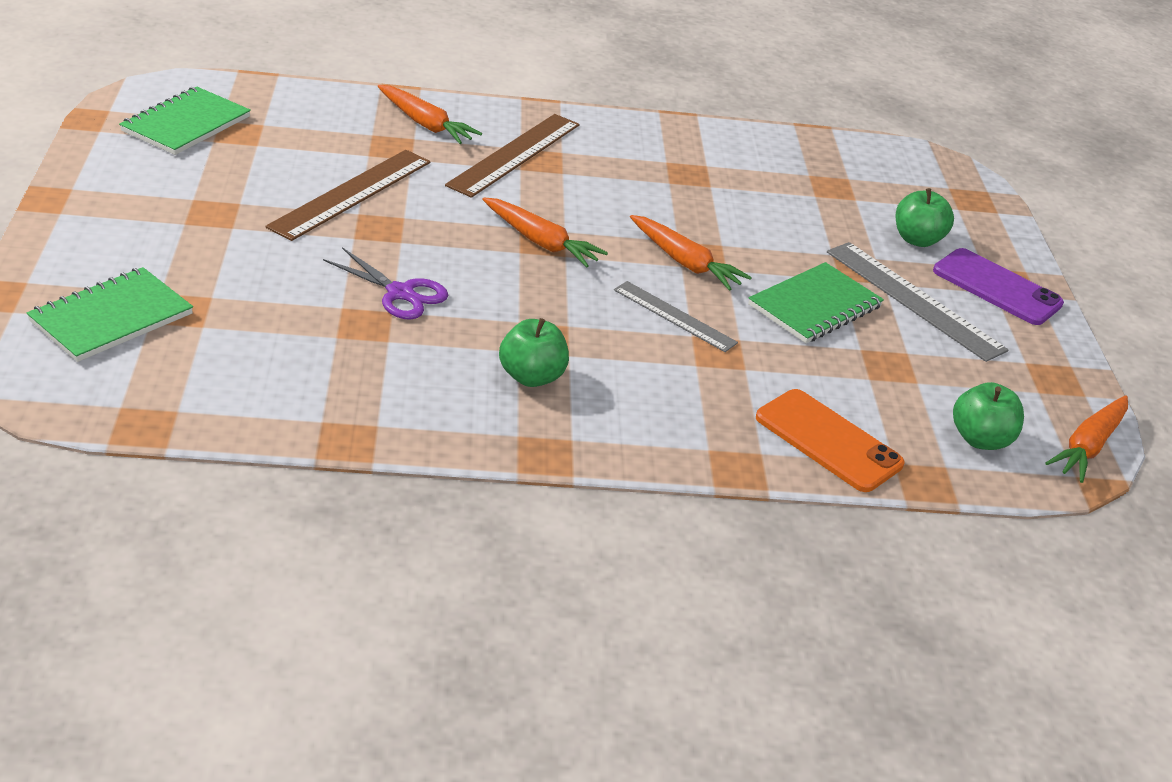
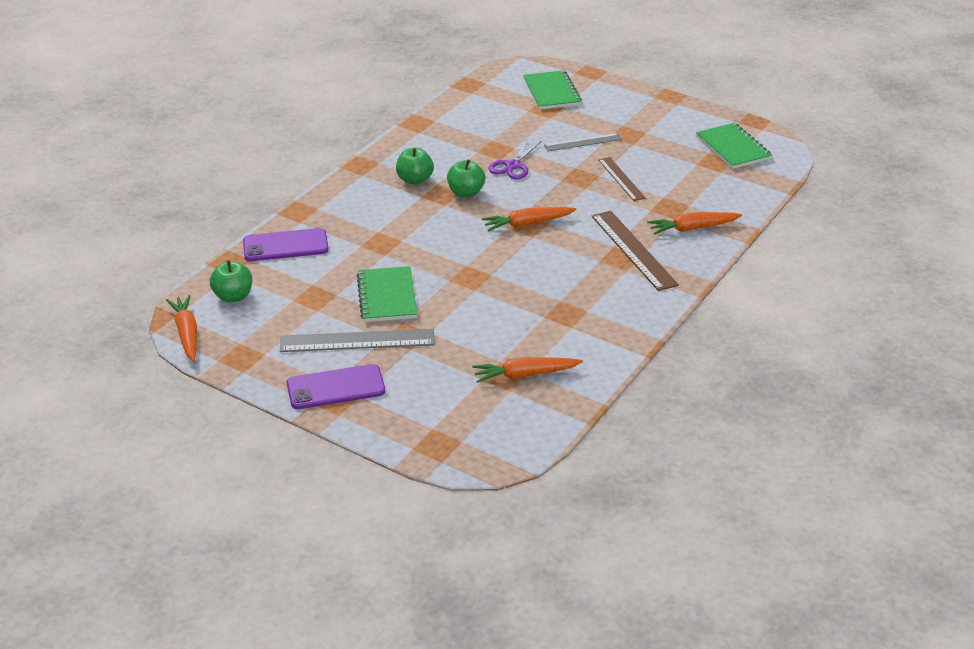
camera: 130 degrees right, 0 degrees up
(351, 193) = (621, 179): brown ruler -> brown ruler, size x0.62
(400, 293) = (513, 166): purple scissors -> purple scissors turned 45 degrees counterclockwise
(674, 316) = (422, 241): grey ruler -> grey ruler (583, 142)
(685, 262) = (468, 267): orange carrot -> orange carrot (525, 375)
(828, 441) = (285, 246): orange phone -> purple phone
(917, 240) = (413, 381): green apple -> green apple (466, 193)

